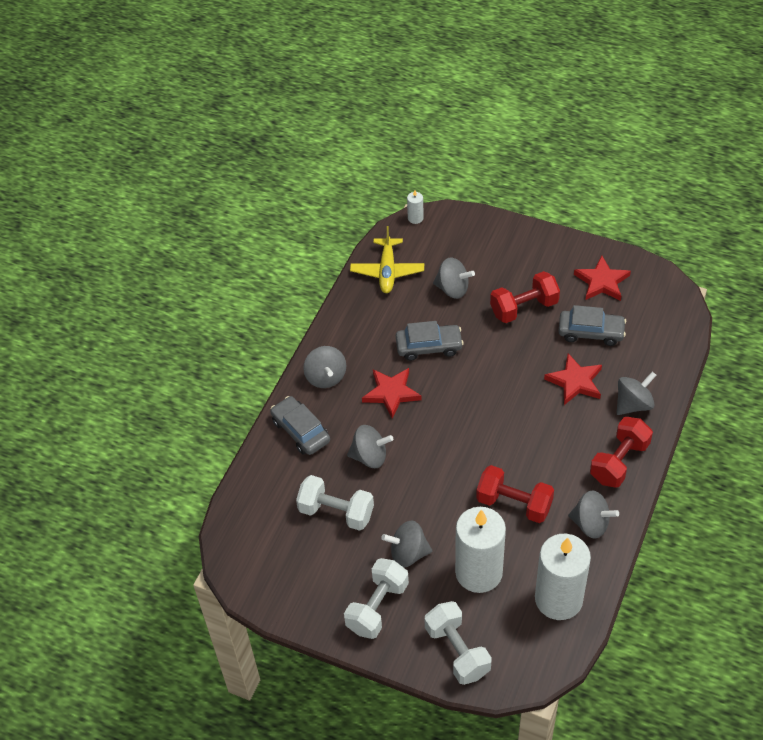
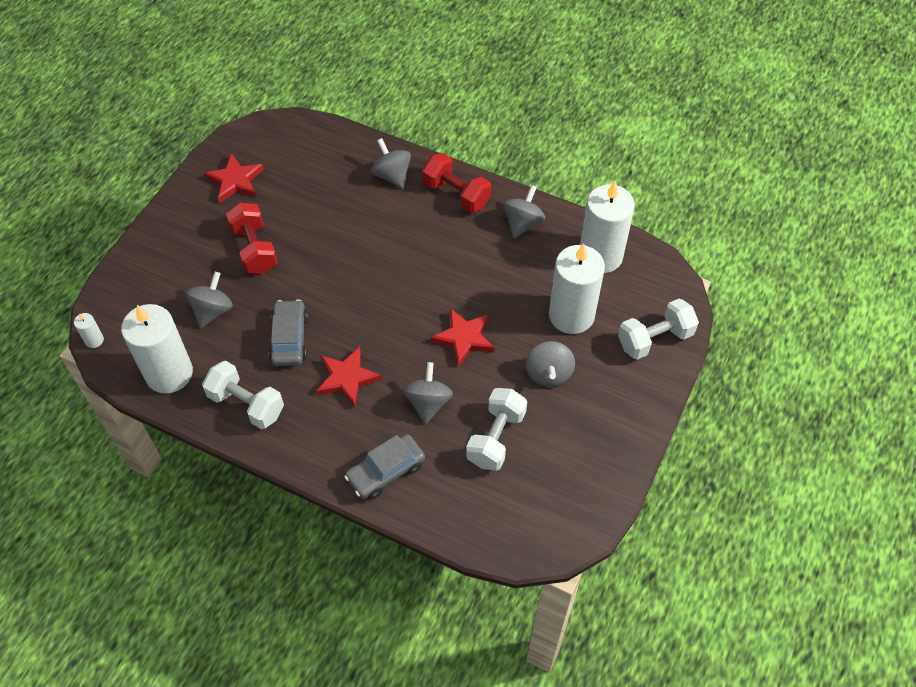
camera: 90 degrees left, 5 degrees up
(326, 377) = (313, 443): grey spinning top -> none
(377, 607) = (609, 404): white dumbbell -> white dumbbell (246, 404)
(387, 271) = (169, 373): yellow plane -> white candle
(514, 504) = (496, 280): red dumbbell -> none
(575, 382) = (358, 217): red star -> red star (464, 338)
(591, 332) = (299, 197): grey car -> none

